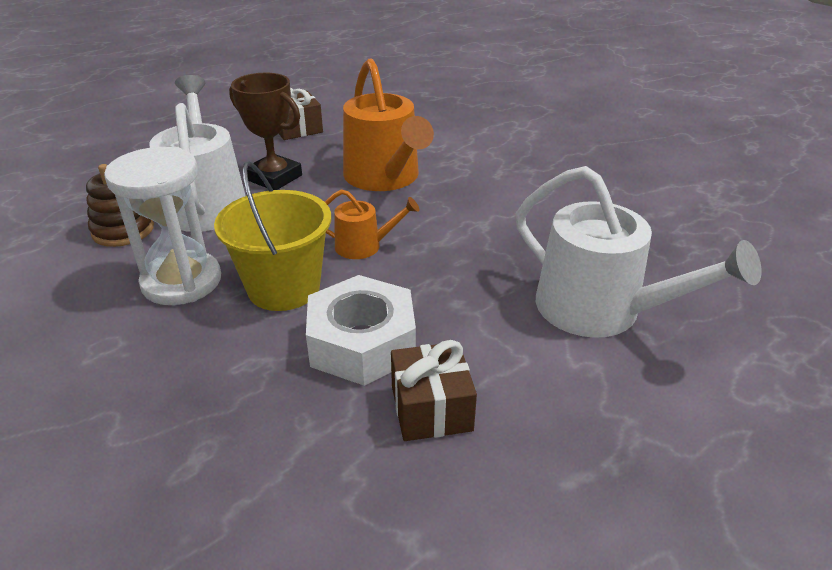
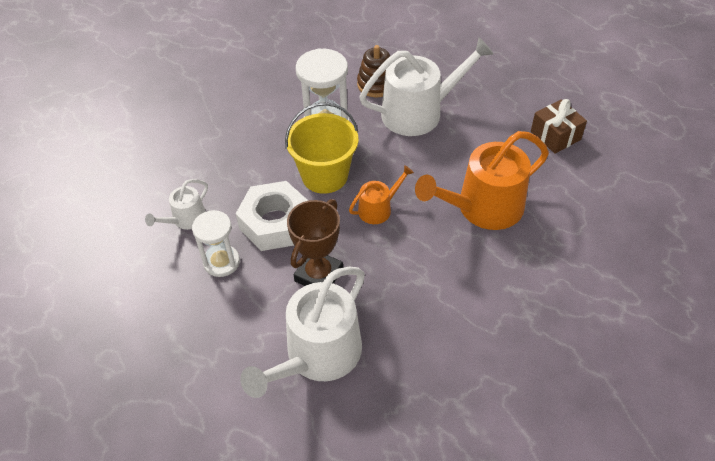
camera: 85 degrees right, 15 degrees up
(274, 177) = (464, 140): brown trophy -> brown trophy (319, 275)
(320, 462) = (186, 219): none -> white watering can
(364, 246) = (378, 209): orange watering can -> orange watering can turned 120 degrees counterclockwise
(431, 408) = (221, 262): brown gift -> white hourglass

